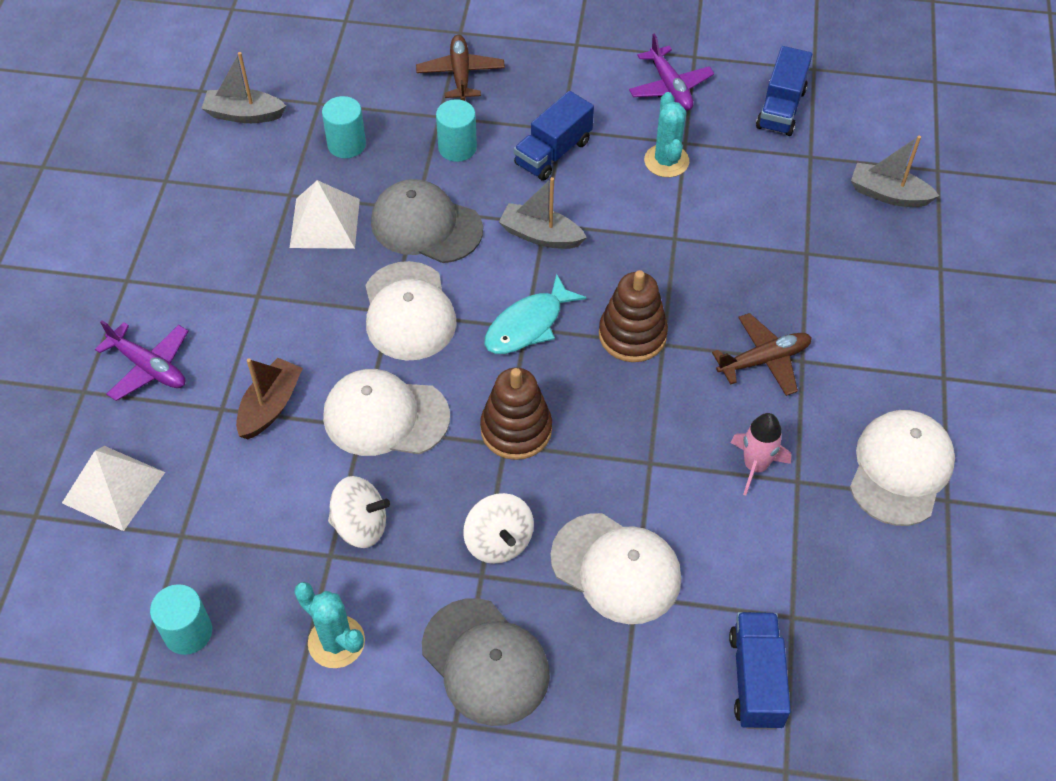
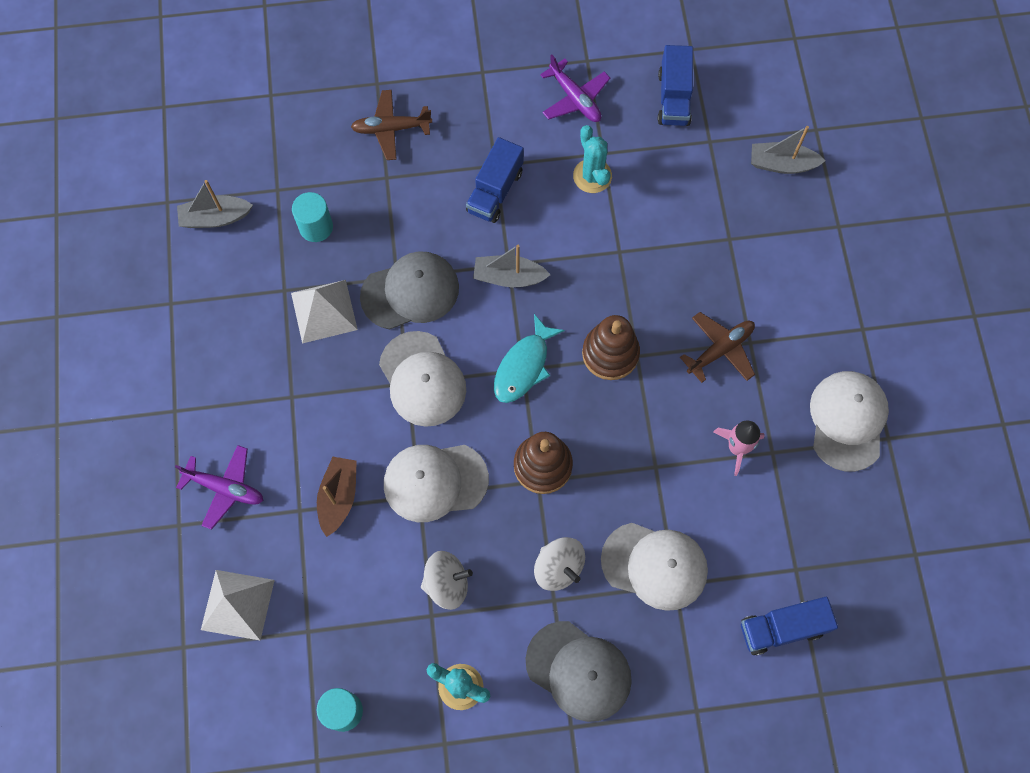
camera: 15 degrees left, 15 degrees up
(426, 225) = (410, 292): grey cap -> grey cap turned 150 degrees clockwise
(457, 148) = (412, 206): turquoise cylinder -> none
(460, 74) = (391, 129): brown plane -> brown plane turned 75 degrees counterclockwise
(756, 679) = (782, 628): blue truck -> blue truck turned 90 degrees counterclockwise

